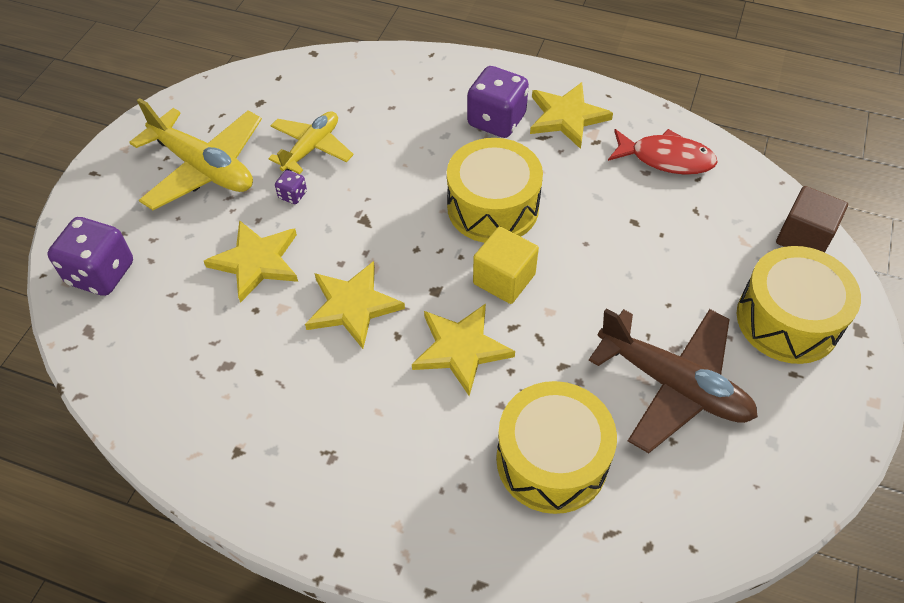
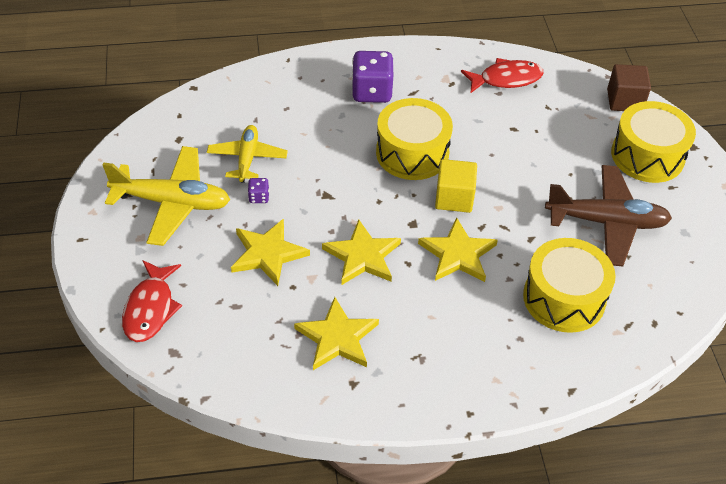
camera: 30 degrees left, 5 degrees down
(101, 273) = (150, 309): purple dice -> red fish
(567, 117) = (420, 73): yellow star -> yellow star (337, 337)

